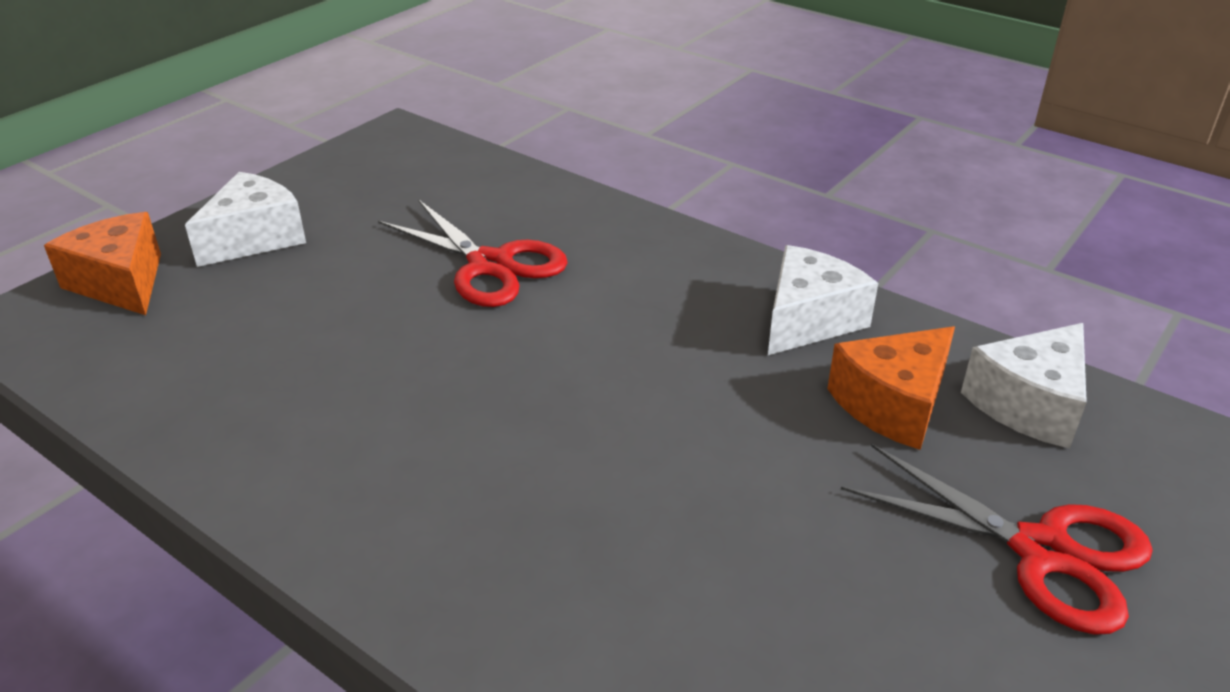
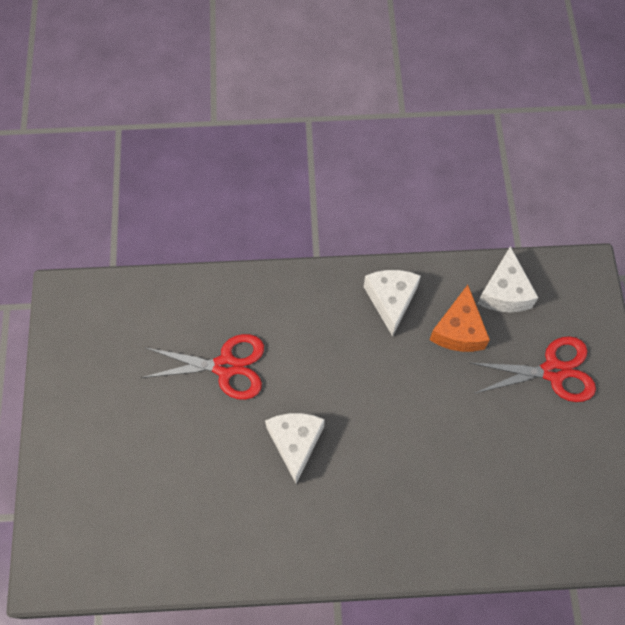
camera: 40 degrees left, 30 degrees up
(121, 282) = (64, 514): orange cheese -> none
(255, 238) = (90, 434): white cheese -> white cheese (295, 443)

